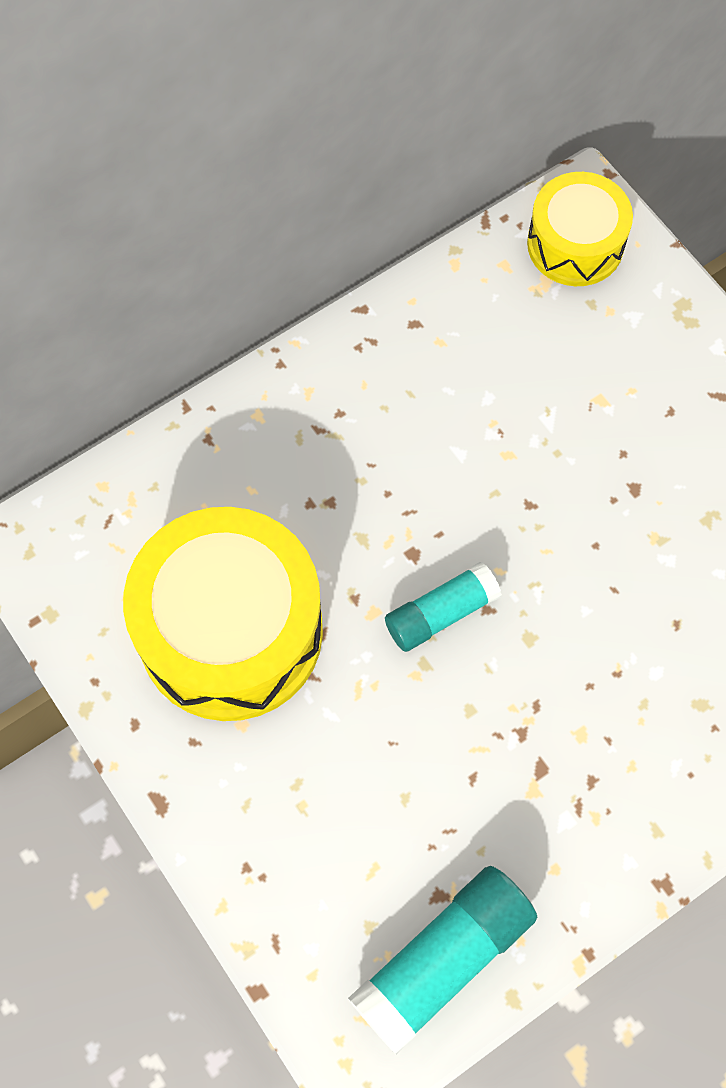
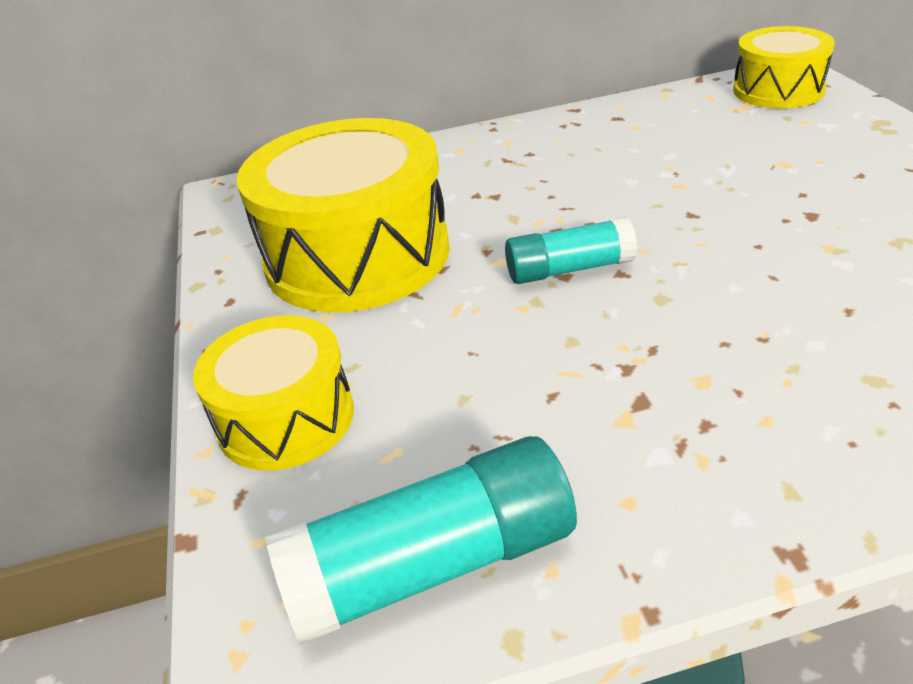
camera: 25 degrees right, 30 degrees down
(270, 857) = (286, 418): none -> yellow drum

